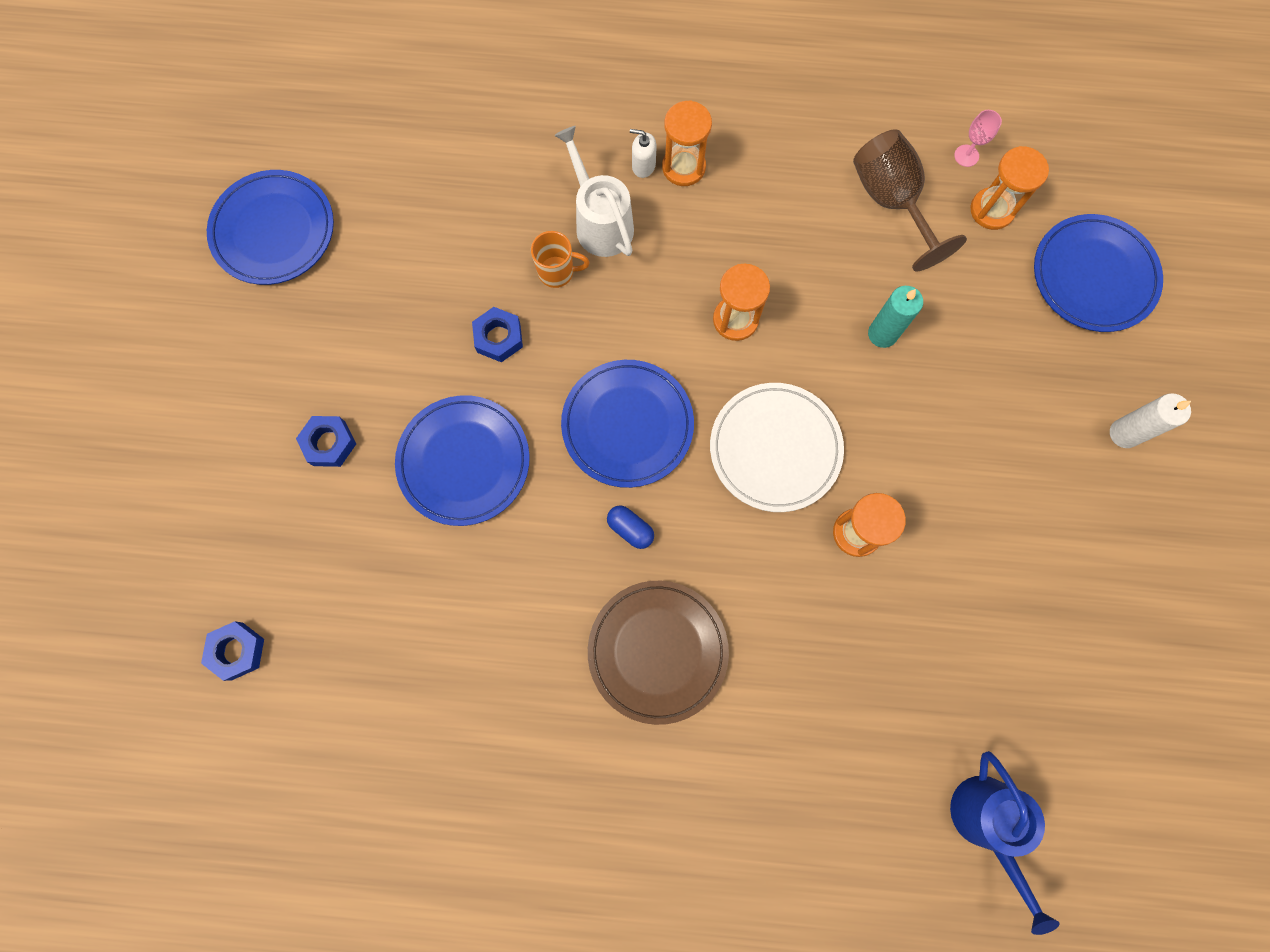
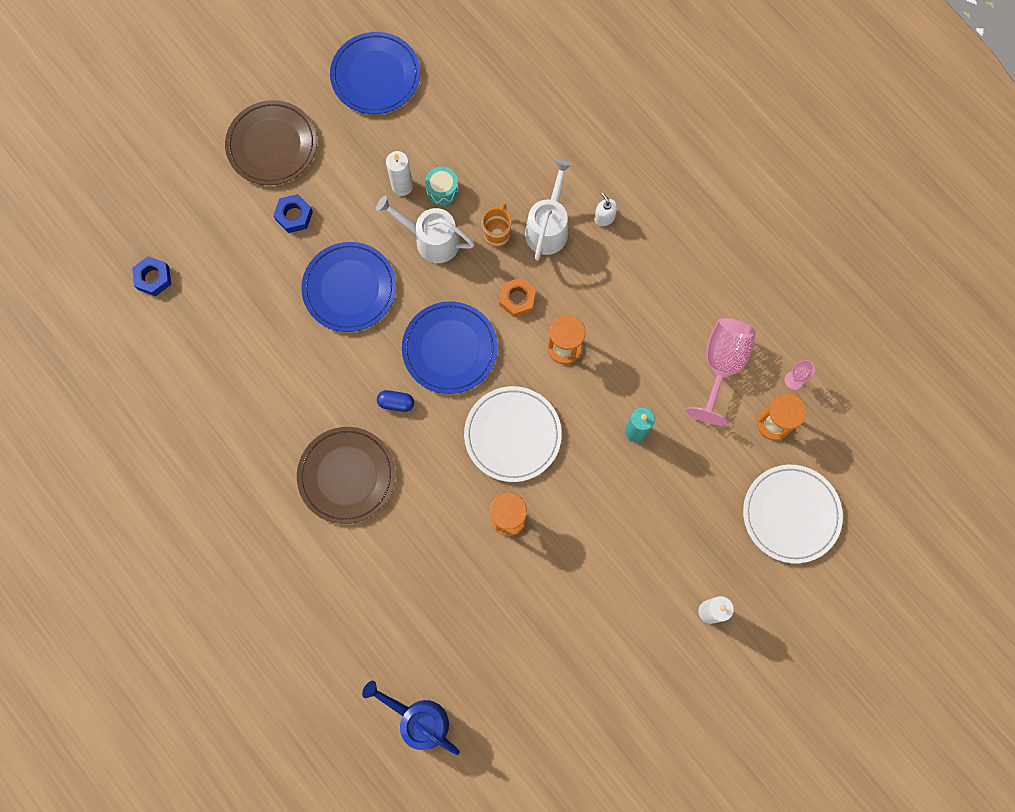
camera: 45 degrees right, 0 degrees up
(231, 394) = (272, 145): none -> brown plate
(413, 312) = (402, 186): none -> white candle
(459, 280) = (442, 190): none -> turquoise drum
(498, 337) = (431, 240): blue nut -> white watering can
(557, 272) = (497, 233): orange mug -> orange mug turned 120 degrees counterclockwise
(630, 529) = (396, 403): blue capsule -> blue capsule turned 75 degrees counterclockwise
(642, 316) = (517, 299): none -> orange nut
(683, 167) = (625, 238): orange hourglass -> none
(891, 202) = (721, 365): brown goblet -> pink goblet
(986, 822) = (419, 720): blue watering can -> blue watering can turned 90 degrees clockwise
(1093, 276) = (791, 514): blue plate -> white plate

